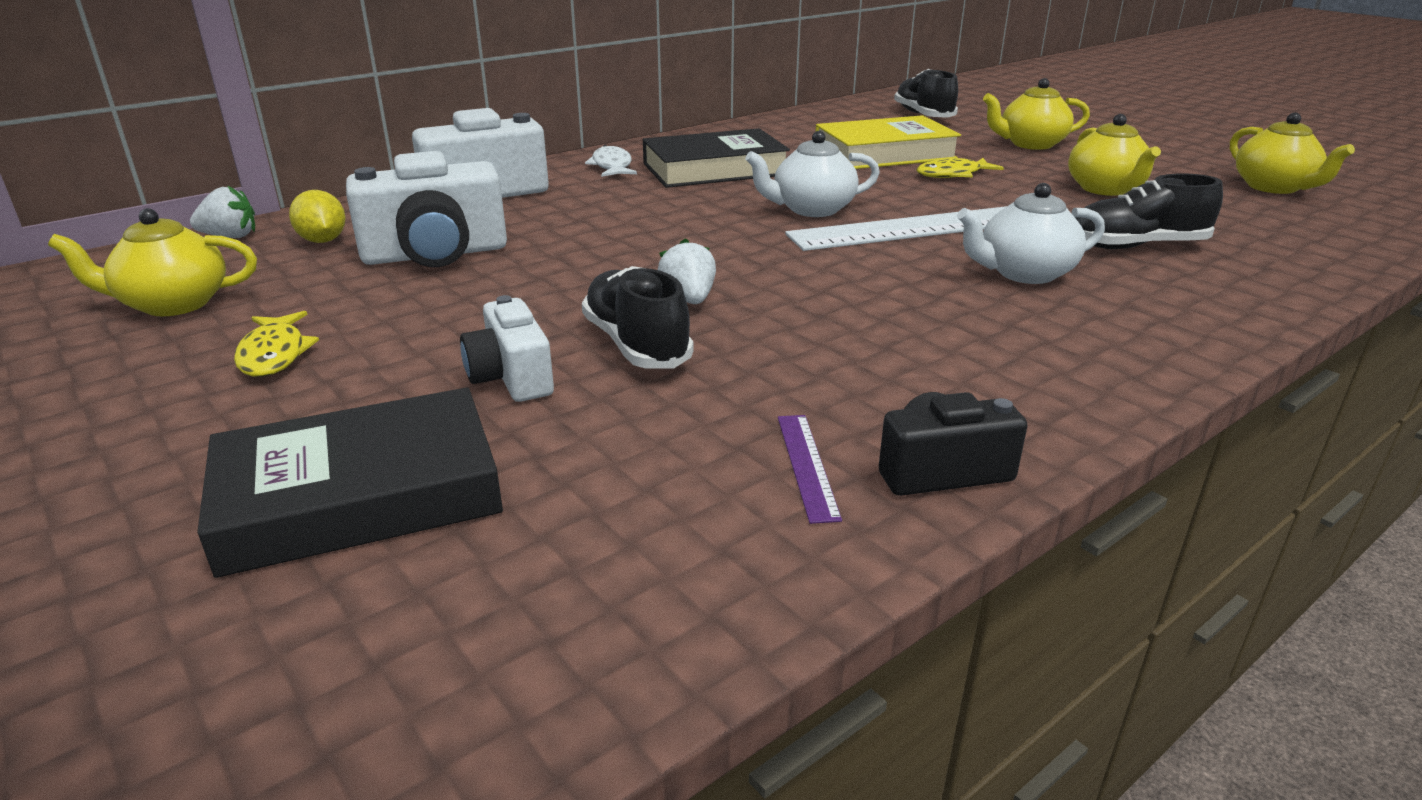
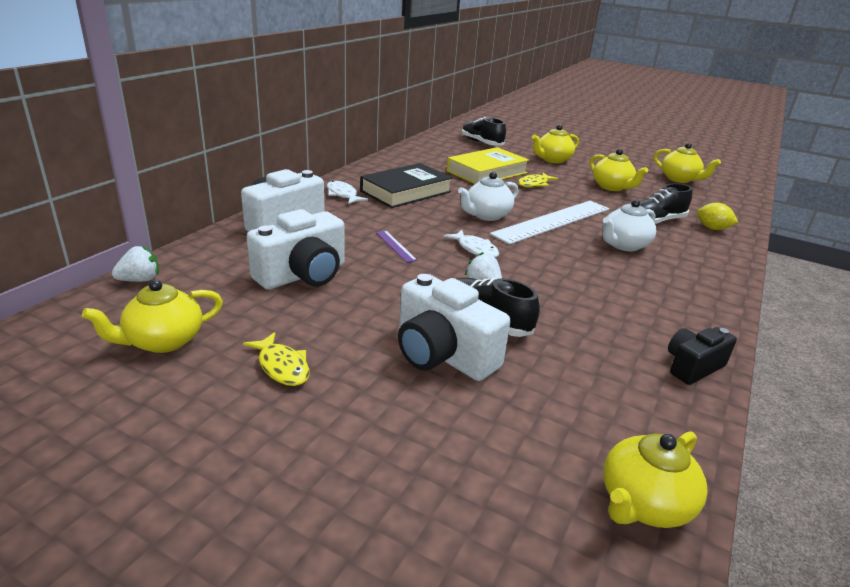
camera: 25 degrees left, 0 degrees up
(323, 241) = (214, 274): yellow lemon -> yellow lemon (712, 228)
(359, 495) = (443, 449): black book -> none
(511, 377) = (442, 354): white camera -> white camera, size x1.67
(584, 650) = (644, 503): none -> yellow teapot
(736, 251) = (475, 249): none -> white fish
(807, 465) = (637, 377): purple ruler -> purple ruler (396, 246)

